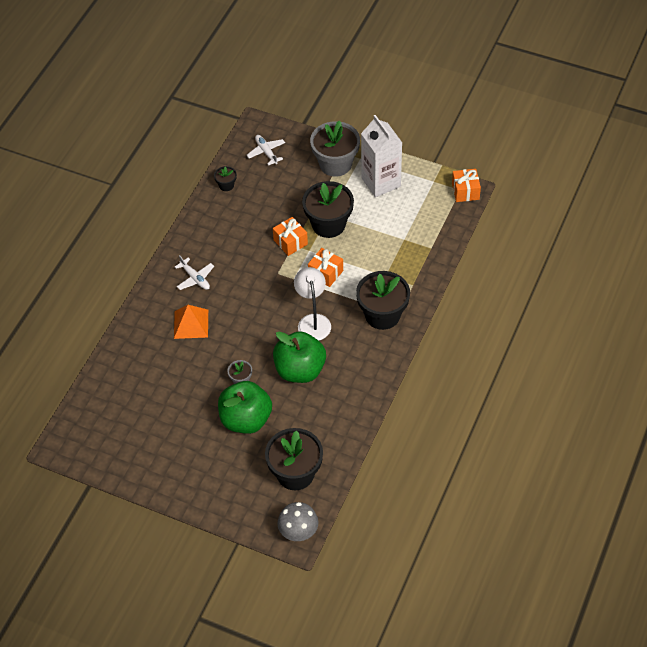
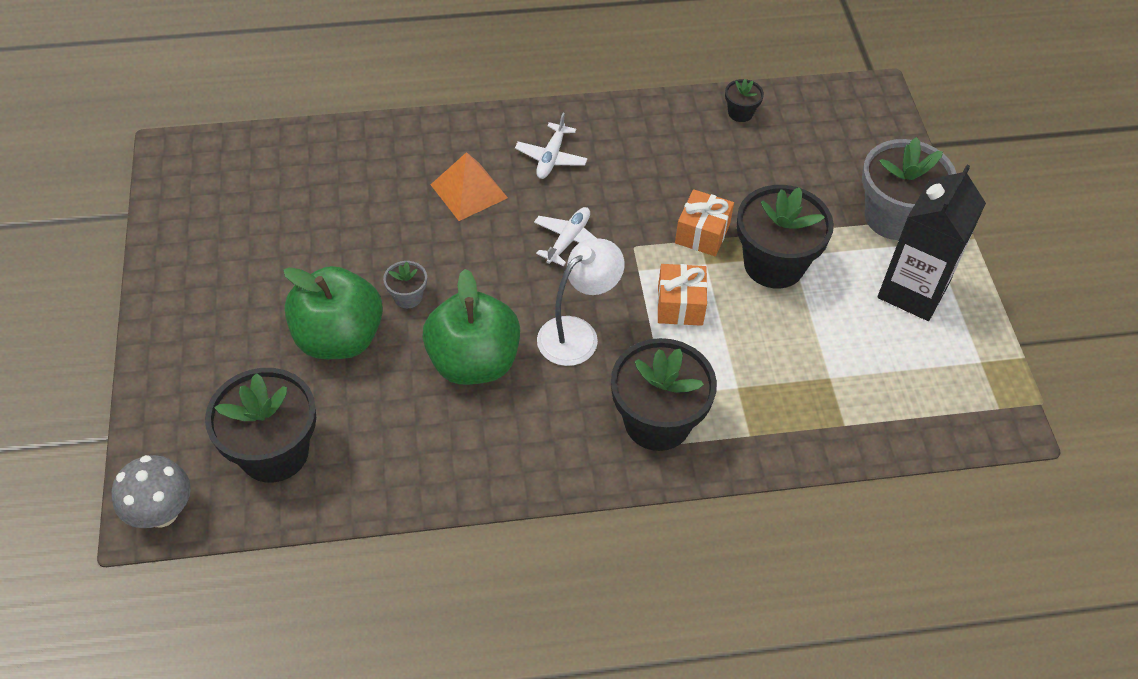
camera: 55 degrees right, 0 degrees up
(266, 152) = (839, 127): white plane -> white plane (568, 240)
(381, 182) = (913, 291): white carton -> black carton
(465, 191) = (1002, 418): orange gift -> none

